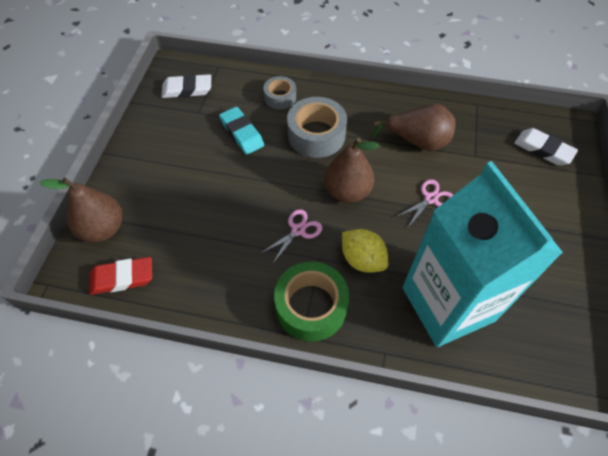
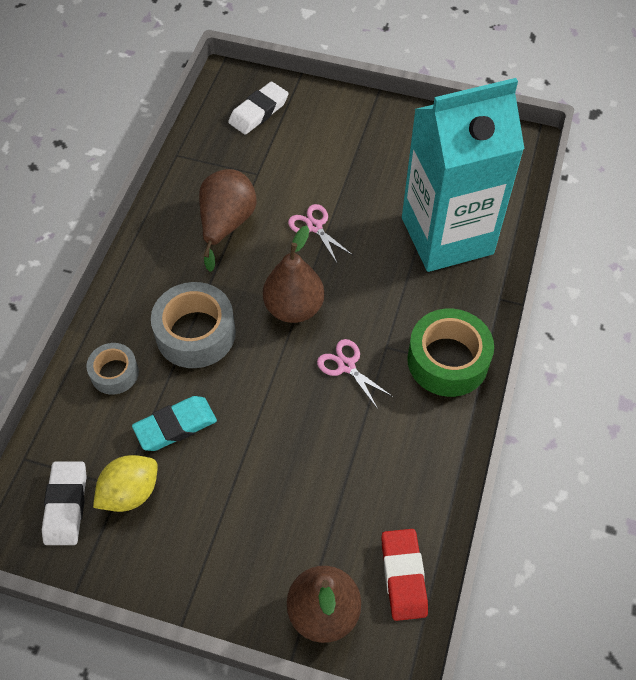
camera: 85 degrees left, 0 degrees up
(362, 259) = (391, 304): yellow lemon -> yellow lemon (130, 492)

